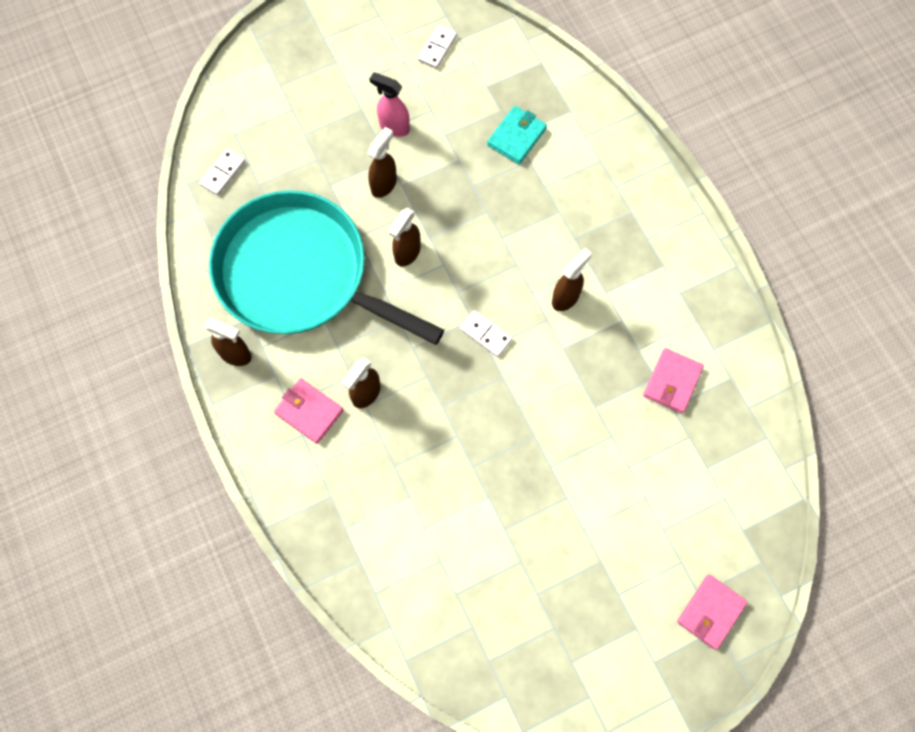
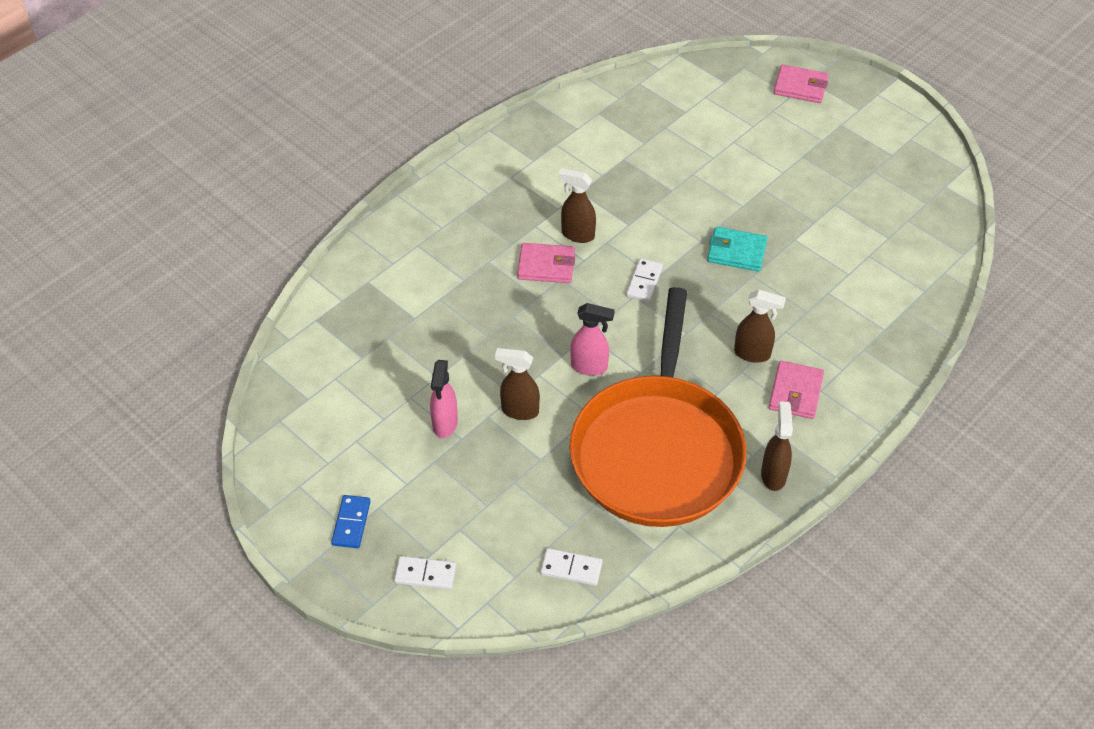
camera: 110 degrees left, 20 degrees down
(299, 274) = (657, 451): turquoise pan -> orange pan
(330, 41) = (351, 523): none -> blue domino
(407, 253) = (589, 367): brown spray bottle -> pink spray bottle
(437, 48) = (327, 416): white domino -> white domino (425, 574)
(516, 137) = (416, 316): turquoise wallet -> turquoise wallet (736, 252)
(672, 382) = (621, 147): pink wallet -> pink wallet (546, 266)

